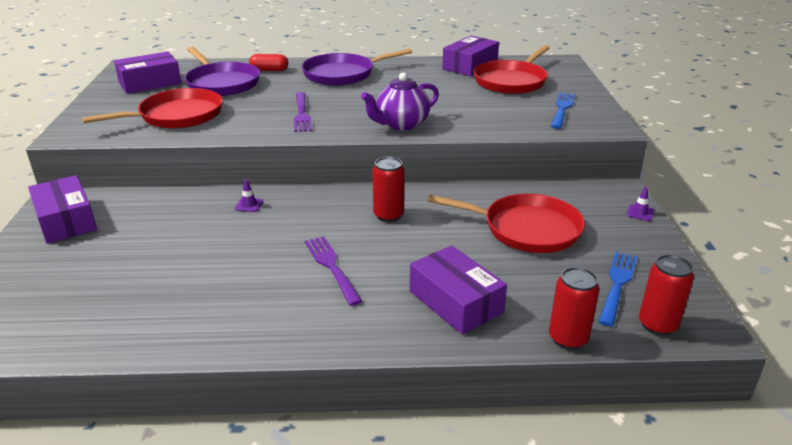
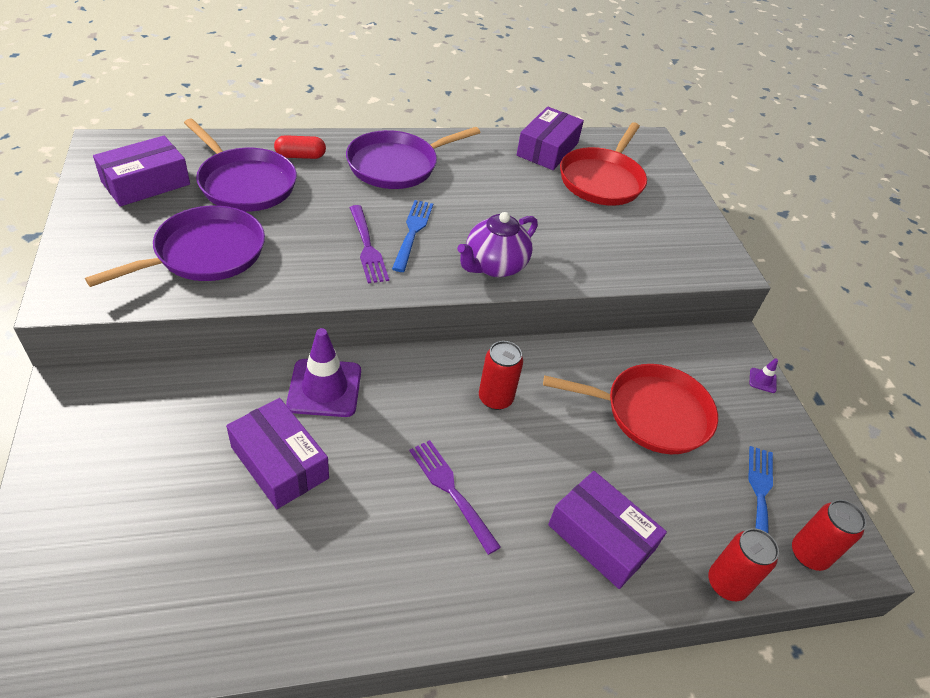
camera: 15 degrees left, 15 degrees up
(66, 220) = (94, 429): purple box -> purple box (279, 462)
(177, 116) = (205, 253): red pan -> purple pan
(249, 205) = (324, 388): purple traffic cone -> purple traffic cone, size x2.35
(562, 109) = (670, 233): blue fork -> blue fork (413, 233)

